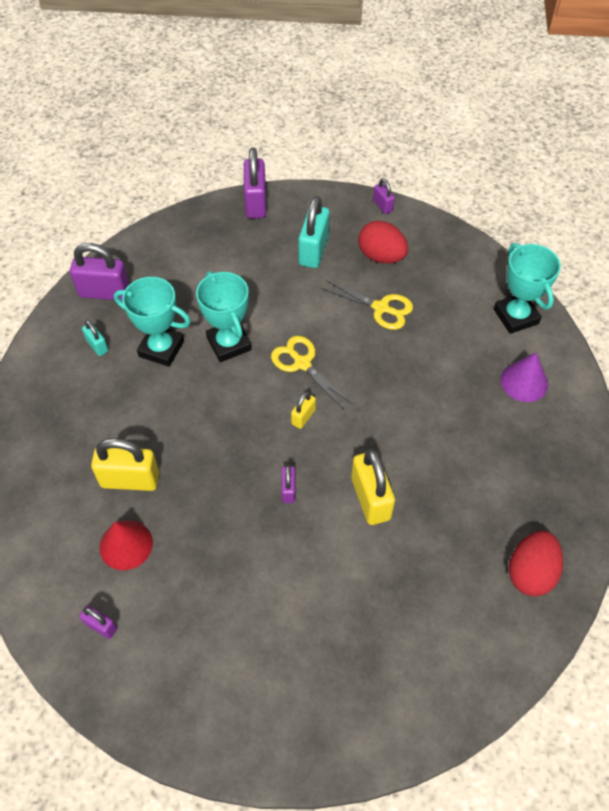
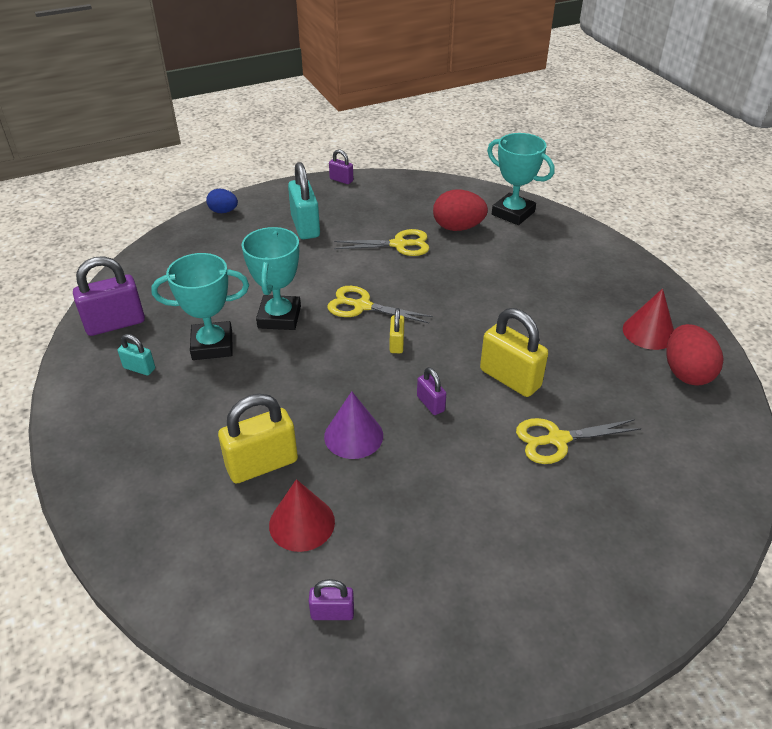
camera: 30 degrees left, 15 degrees down
(229, 344) = (279, 317): turquoise trophy -> turquoise trophy turned 60 degrees clockwise
(256, 203) = (223, 211): purple padlock -> blue egg
(363, 577) = (557, 439): none -> yellow scissors
(381, 256) = (369, 211): red egg -> red egg (458, 227)
(524, 382) = (558, 251): purple cone -> purple cone (353, 436)
(533, 513) = (648, 332): none -> red cone

